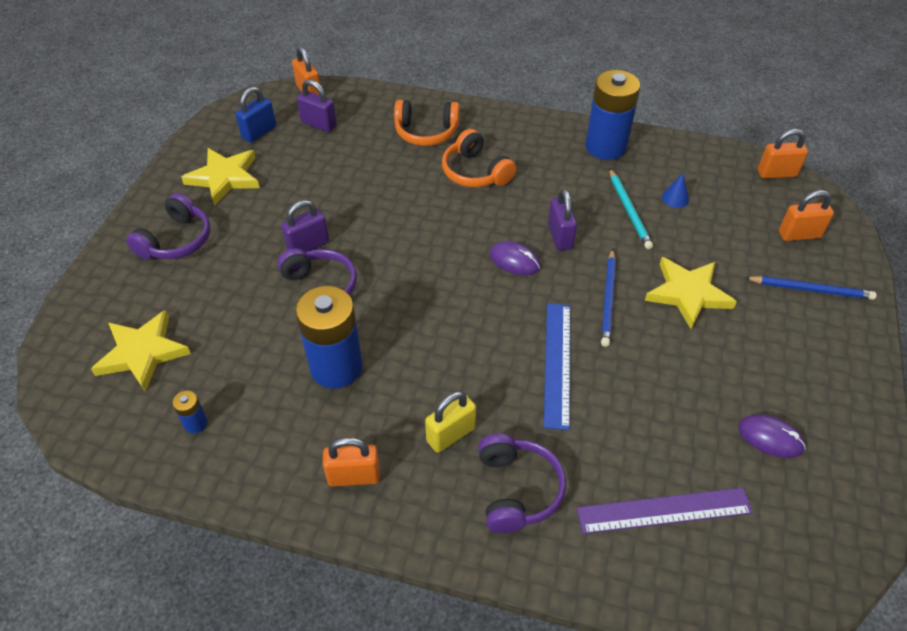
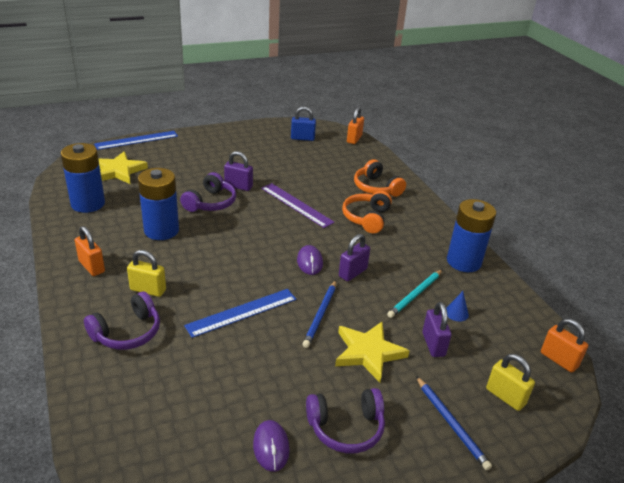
camera: 50 degrees right, 15 degrees down
(76, 296) = (136, 140): none -> blue ruler
(176, 240) = (199, 149): purple headphones -> purple headphones (346, 428)
(196, 423) = (88, 204): blue battery -> blue battery, size x2.36
(225, 178) = (257, 143): yellow star -> none
(319, 124) = (333, 152): purple padlock -> purple padlock (433, 344)
(608, 299) = (320, 315): blue pencil -> blue pencil turned 45 degrees counterclockwise
(664, 510) = (160, 408): purple ruler -> purple ruler (296, 205)
(799, 235) = (505, 396): orange padlock -> yellow padlock

